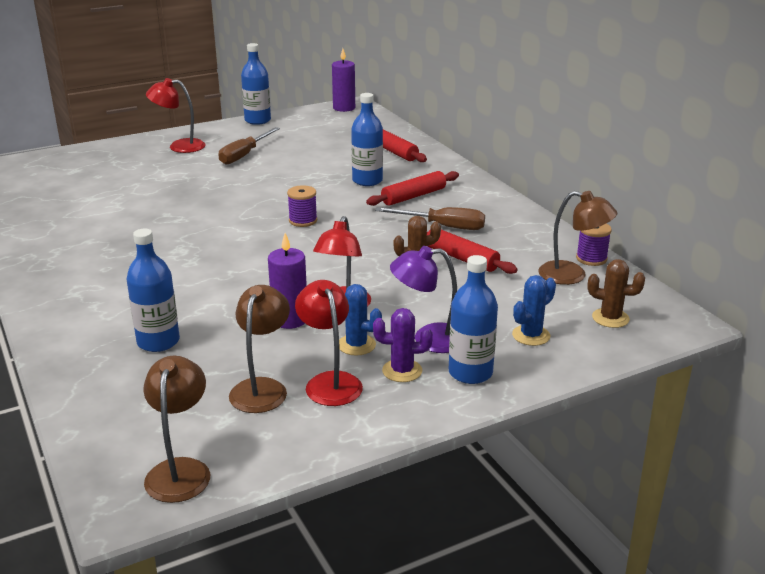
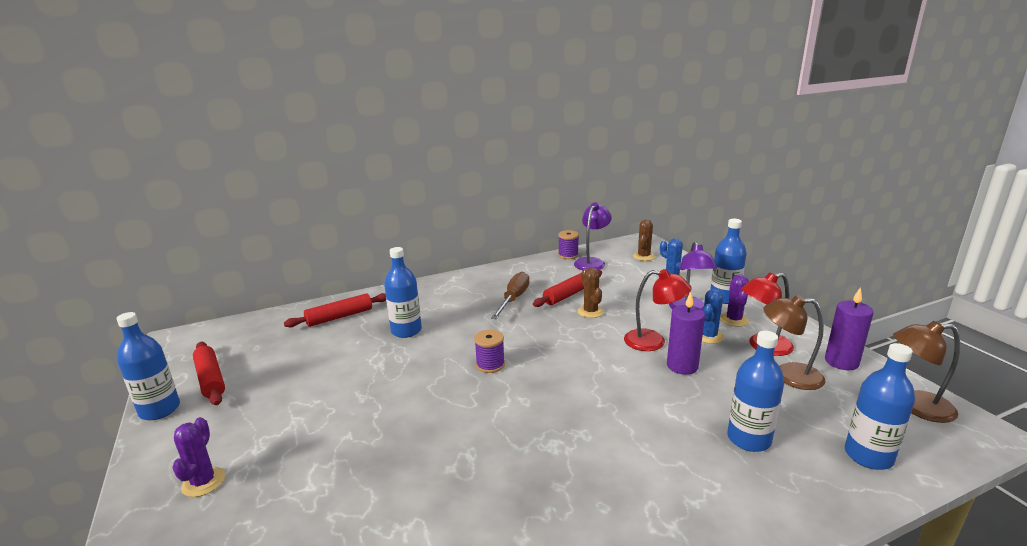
camera: 85 degrees left, 5 degrees down
(111, 407) = (868, 456): none -> blue bottle
(179, 146) = (203, 482): red lamp -> purple cactus
(244, 155) = (284, 414): brown screwdriver -> none
(344, 108) = (181, 344): purple candle -> purple candle (841, 362)
(413, 196) = (450, 309): red rolling pin -> red rolling pin (210, 379)
(572, 275) = (592, 262): brown lamp -> purple lamp

